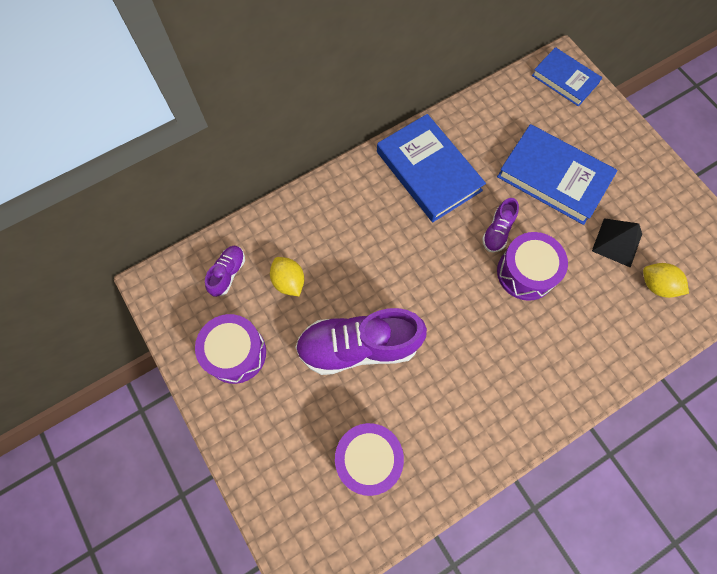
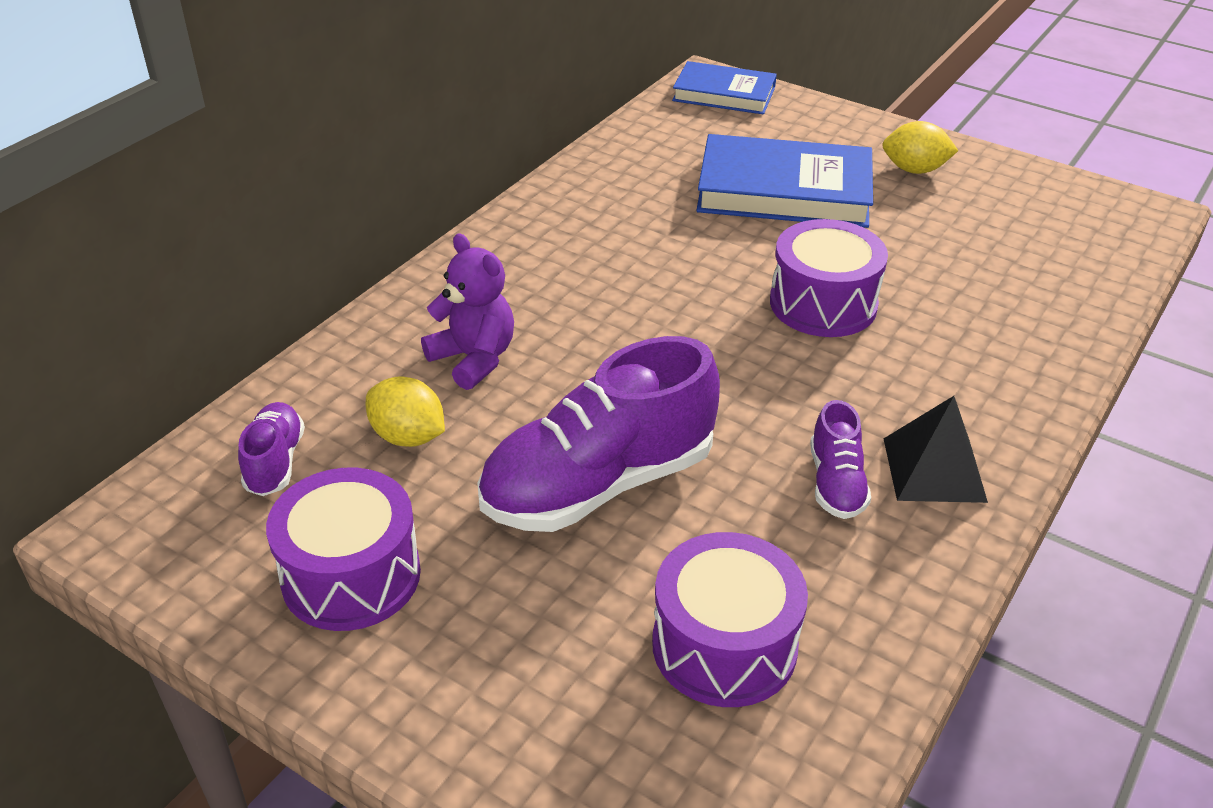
camera: 25 degrees left, 30 degrees down
(338, 242) = (474, 359): none -> purple teddy bear
(428, 171) = (581, 233): blue book -> none
(497, 231) = (742, 270): purple shoe -> purple shoe (836, 483)
(617, 242) = (932, 232): black pyramid -> black pyramid (934, 469)
(656, 285) = (1029, 261): yellow lemon -> yellow lemon (914, 170)

